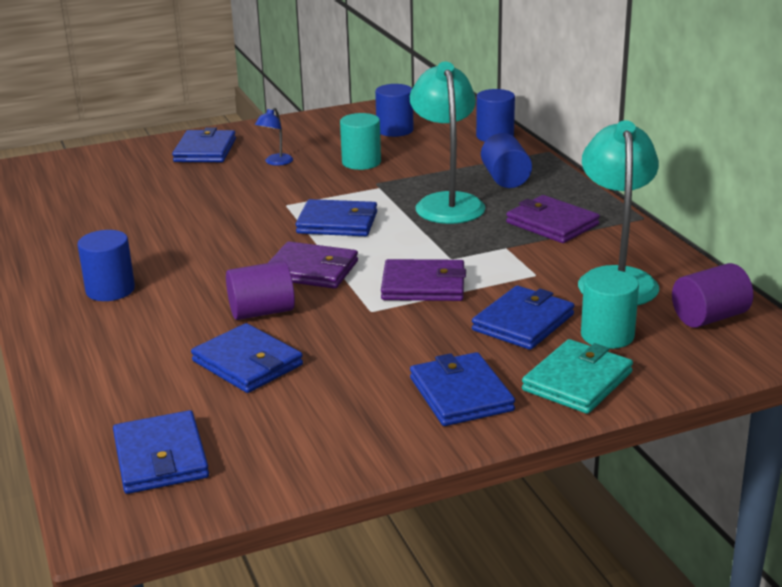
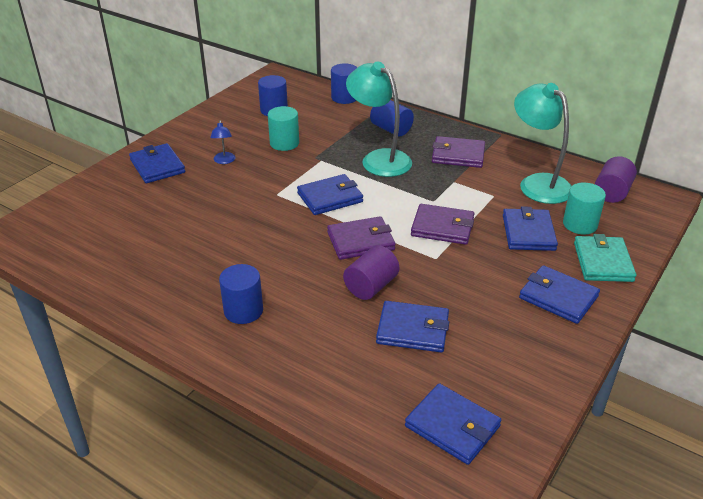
camera: 35 degrees left, 10 degrees up
(423, 285) = (442, 227): purple wallet -> purple wallet turned 45 degrees clockwise

